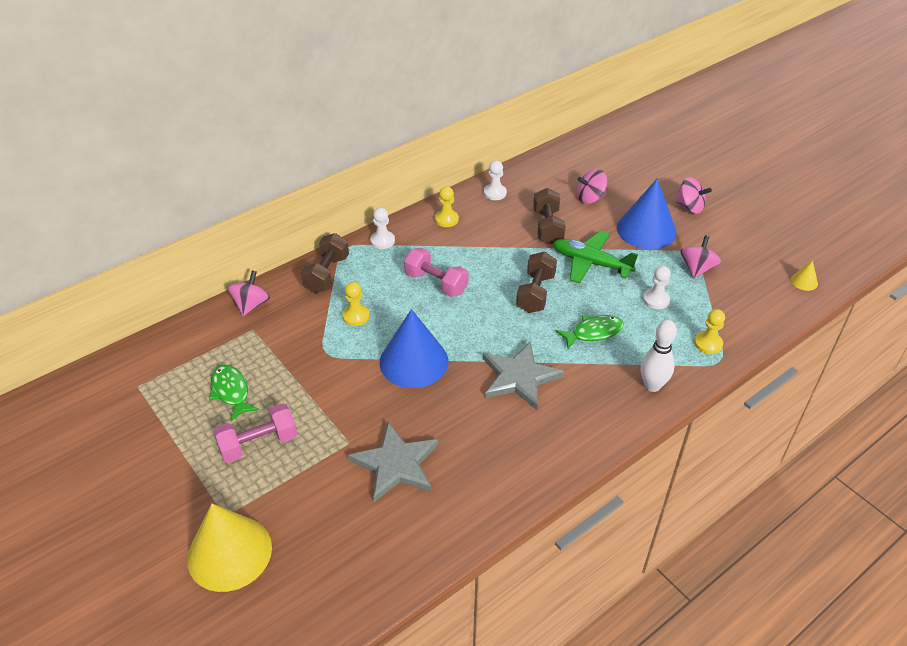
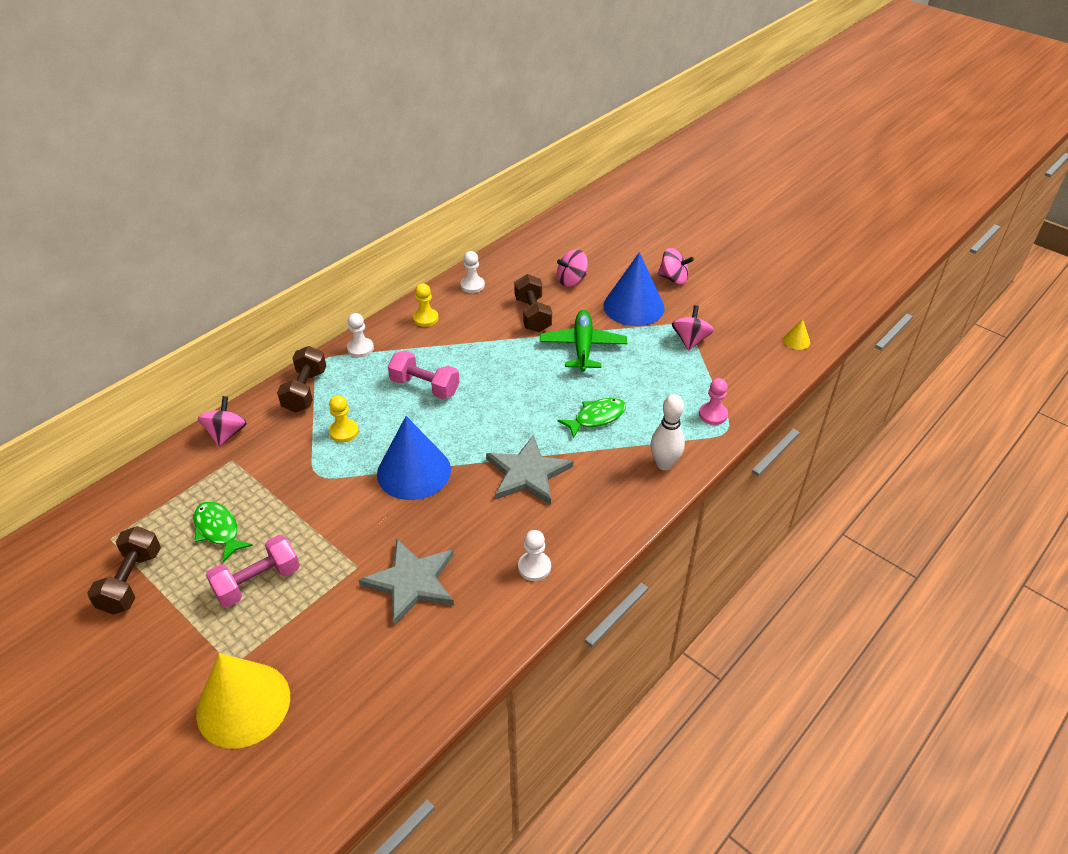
camera: 10 degrees left, 0 degrees up
(535, 293) = (531, 384): brown dumbbell -> brown dumbbell (132, 581)
(590, 263) = (582, 347): green plane -> green plane turned 75 degrees clockwise
(656, 300) = (654, 376): white pawn -> white pawn (534, 567)
(708, 344) = (713, 414): yellow pawn -> pink pawn

